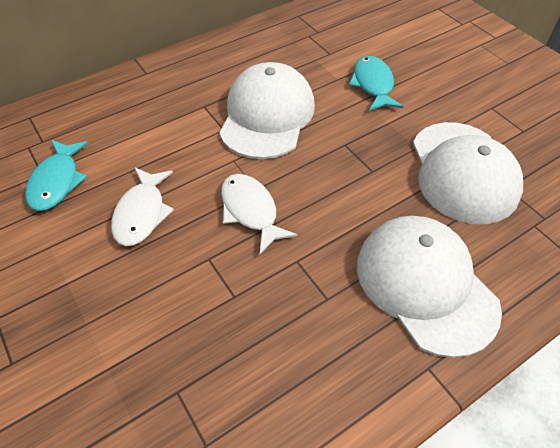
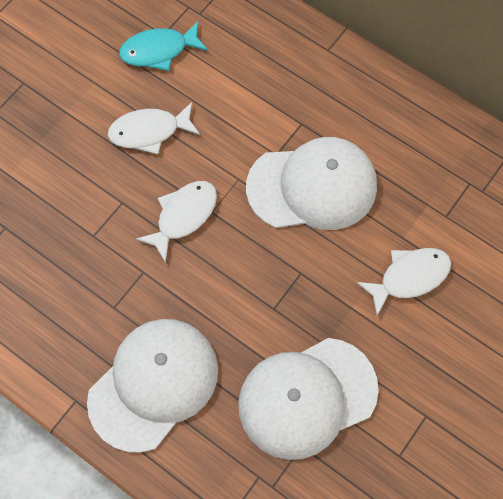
camera: 70 degrees right, 15 degrees up
(373, 85) = (409, 277): turquoise fish -> white fish

